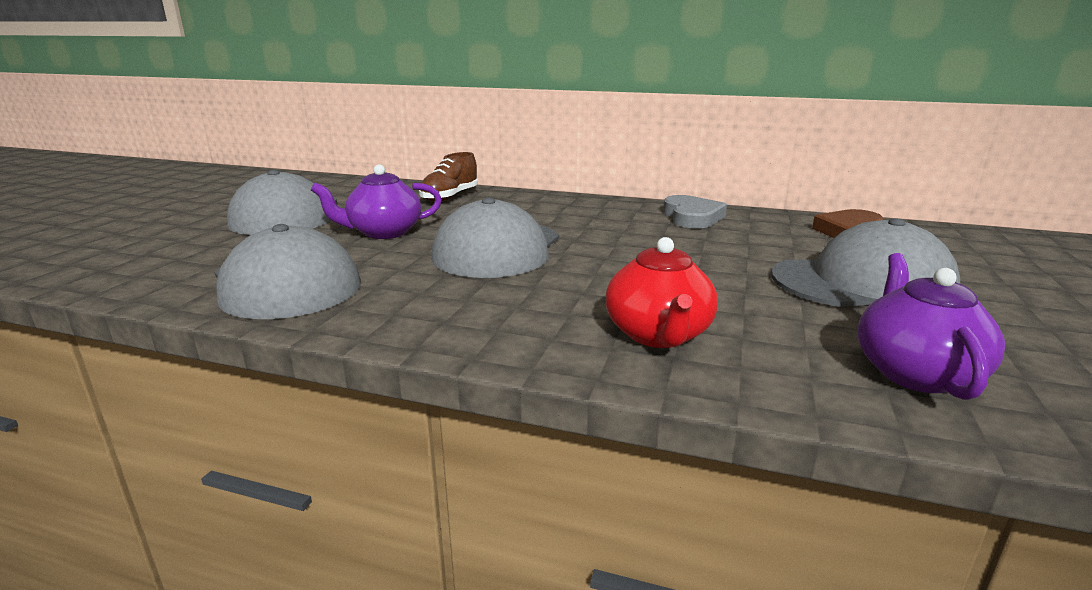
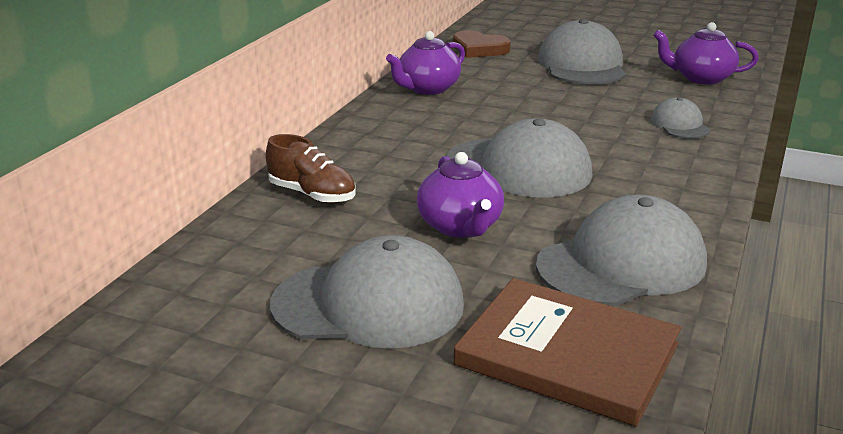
camera: 85 degrees left, 5 degrees up
(170, 261) = (567, 354): none -> brown book
(658, 335) = (679, 125): red teapot -> grey cap
(692, 217) = (427, 89): grey heart -> purple teapot

